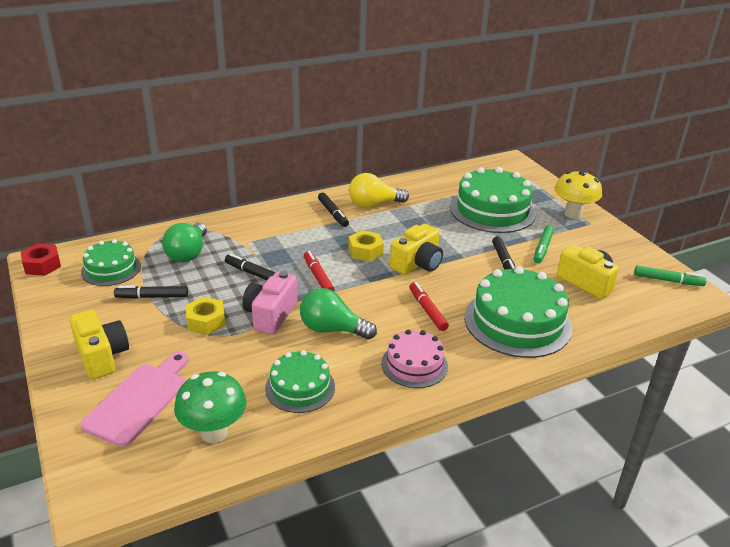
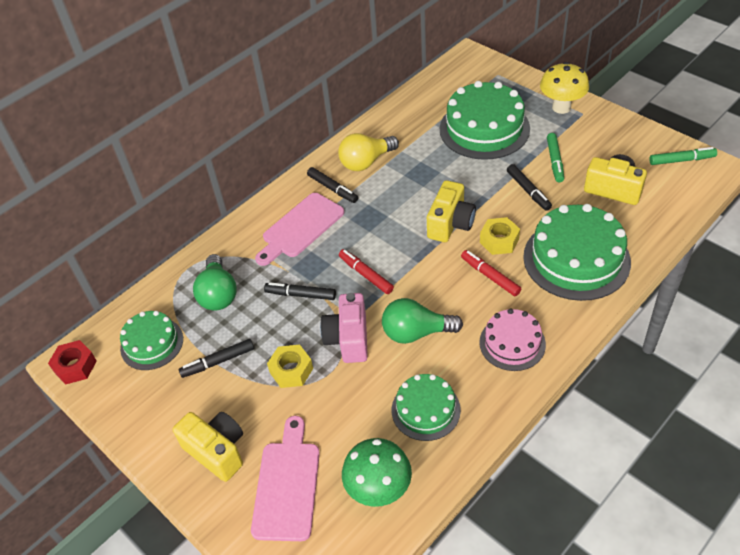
camera: 15 degrees left, 15 degrees up
(287, 231) = (300, 228): none -> pink cutting board
(365, 251) = (392, 226): yellow nut -> yellow nut (499, 241)

